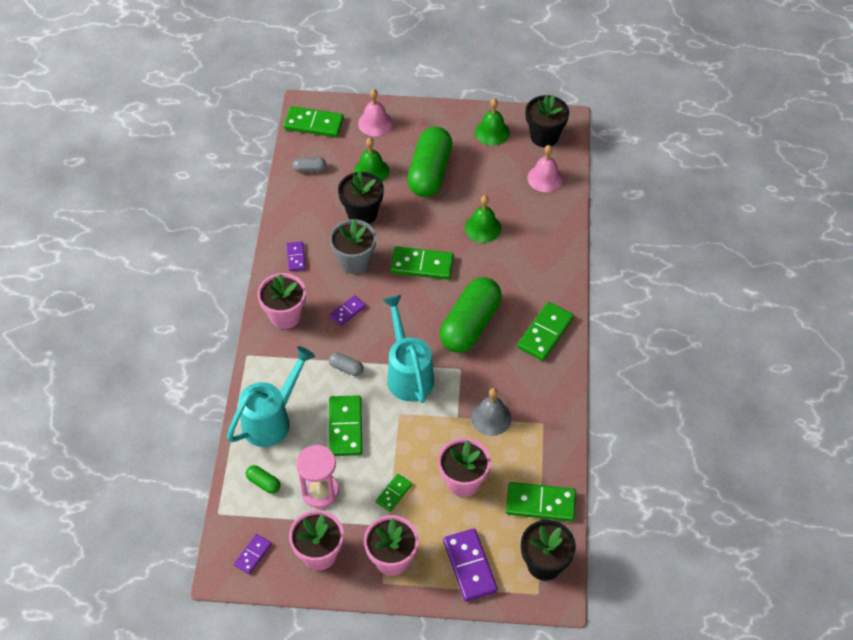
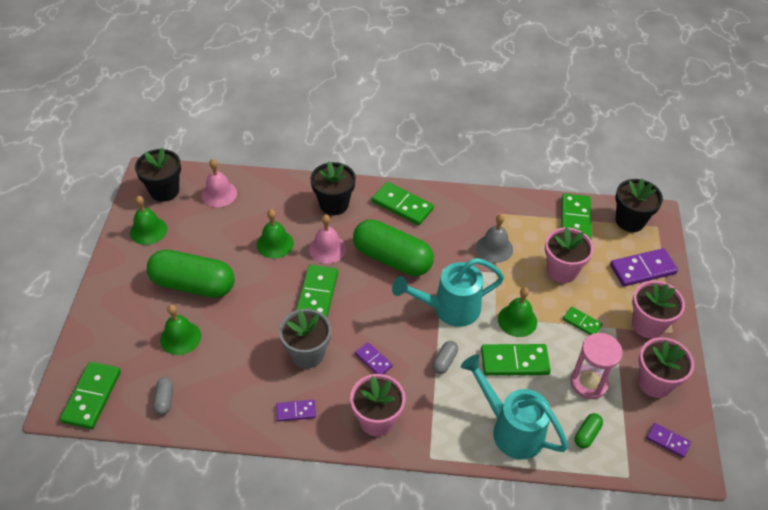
camera: 90 degrees left, 5 degrees down
(362, 213) = (241, 346): black flower pot -> black flower pot (334, 204)
(375, 123) = (107, 333): pink bell -> pink bell (327, 249)
(395, 433) = (517, 320): none -> green bell

